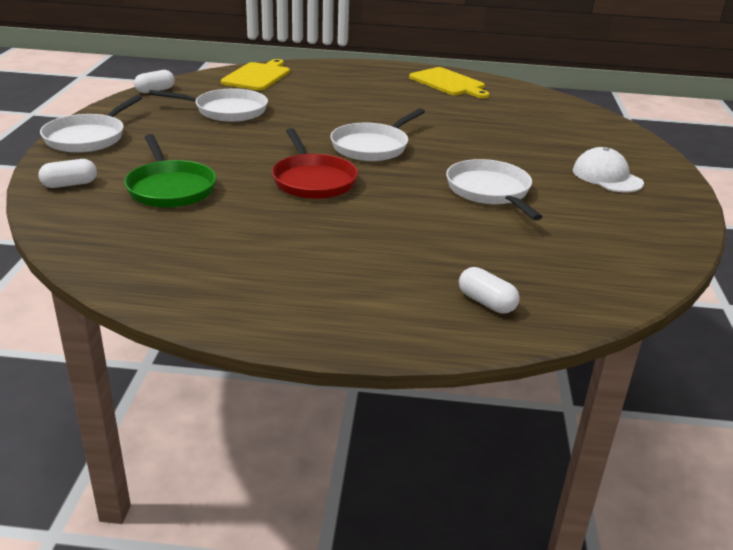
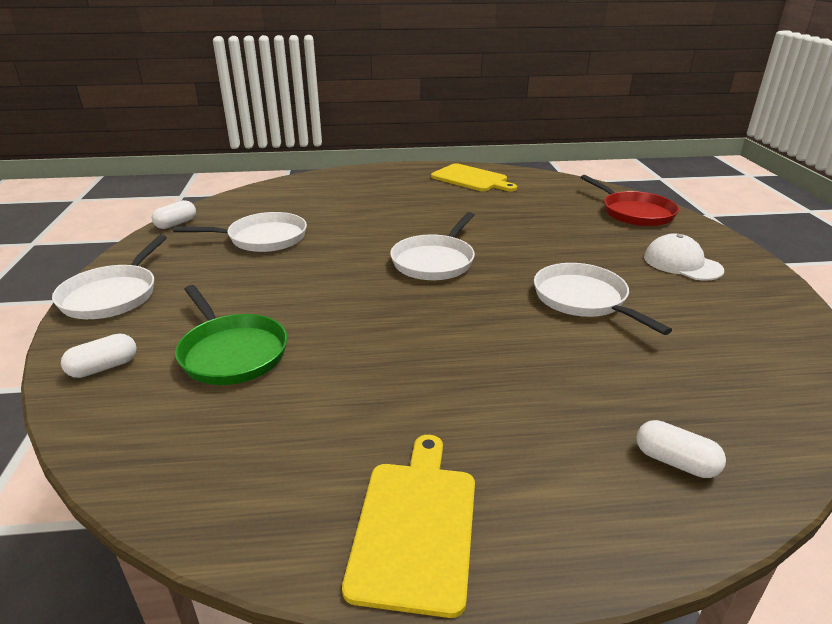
camera: 10 degrees left, 0 degrees up
(257, 76) = (280, 194): yellow cutting board -> yellow cutting board (415, 526)
(313, 180) = (392, 315): red pan -> red pan (634, 212)

